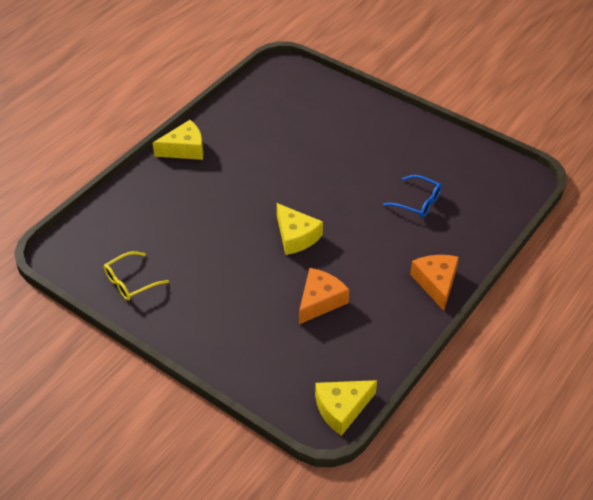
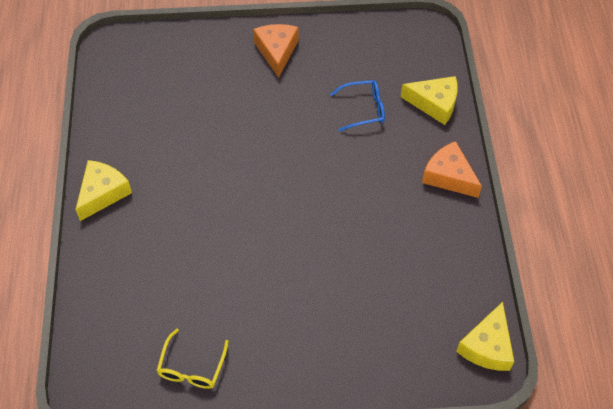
camera: 40 degrees left, 10 degrees up
(296, 236) = (295, 213): yellow cheese -> yellow cheese (434, 104)
(320, 301) = (375, 260): orange cheese -> orange cheese (276, 51)

